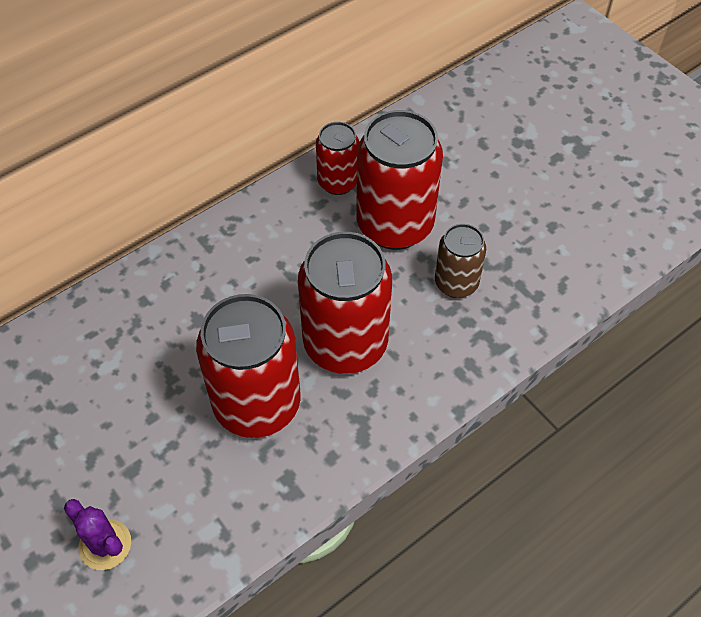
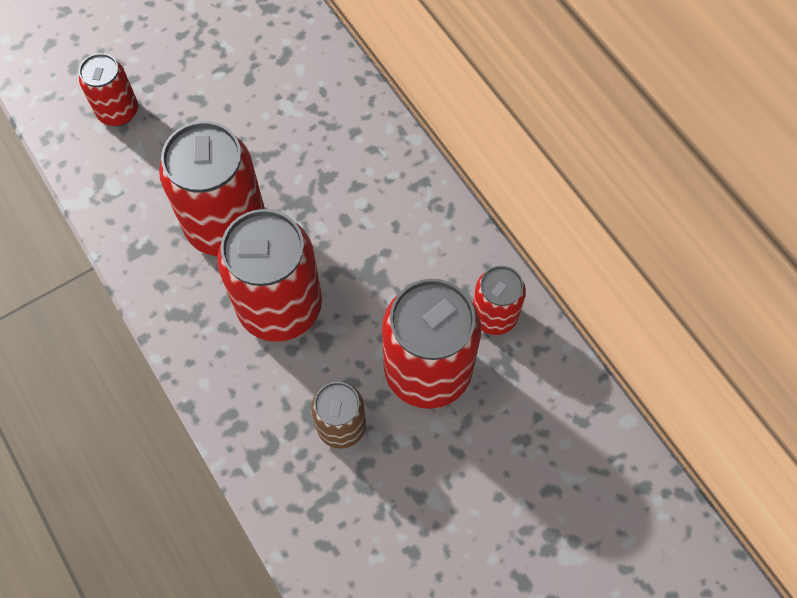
camera: 95 degrees right, 10 degrees up
(105, 544) = (118, 112): purple cactus -> red can

